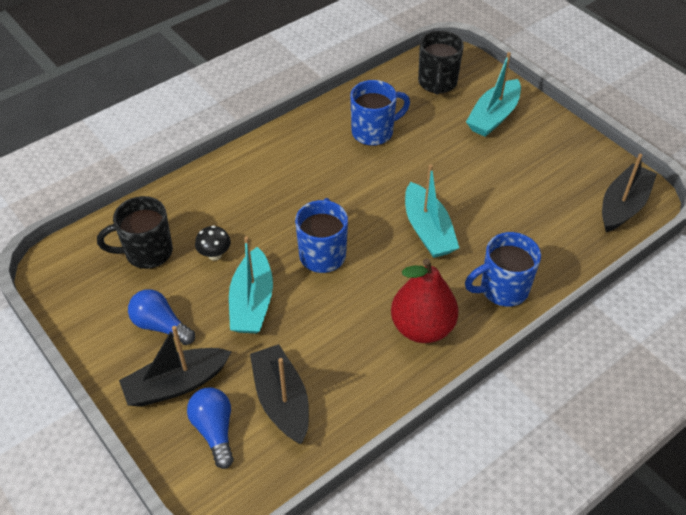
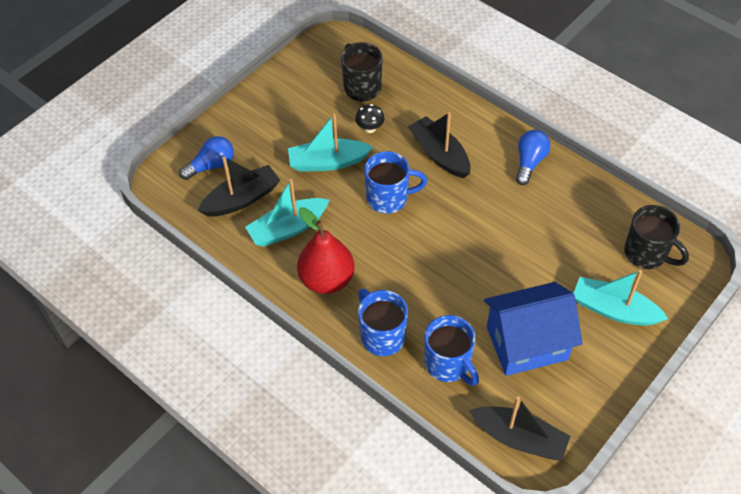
camera: 80 degrees right, 5 degrees up
(161, 325) = (294, 113): blue light bulb -> blue light bulb (529, 162)
(176, 384) = (246, 135): black boat -> black boat (439, 154)
(374, 132) = (552, 211): blue mug -> blue mug (448, 364)
(428, 230) = (437, 270): turquoise boat -> turquoise boat (288, 228)
(437, 83) = (646, 254): black mug -> black mug turned 135 degrees counterclockwise
(523, 180) = (527, 343): none -> blue house

